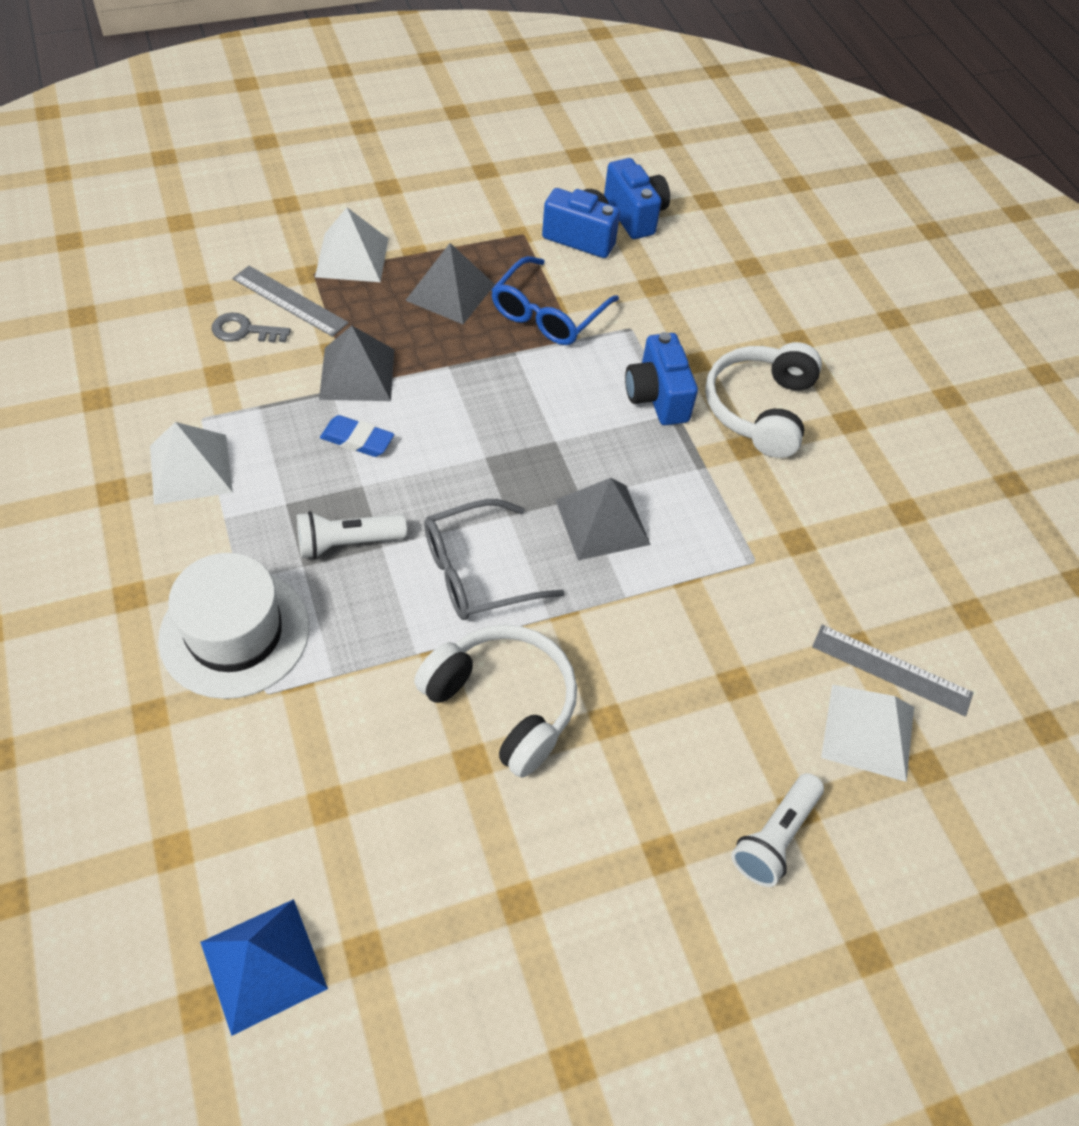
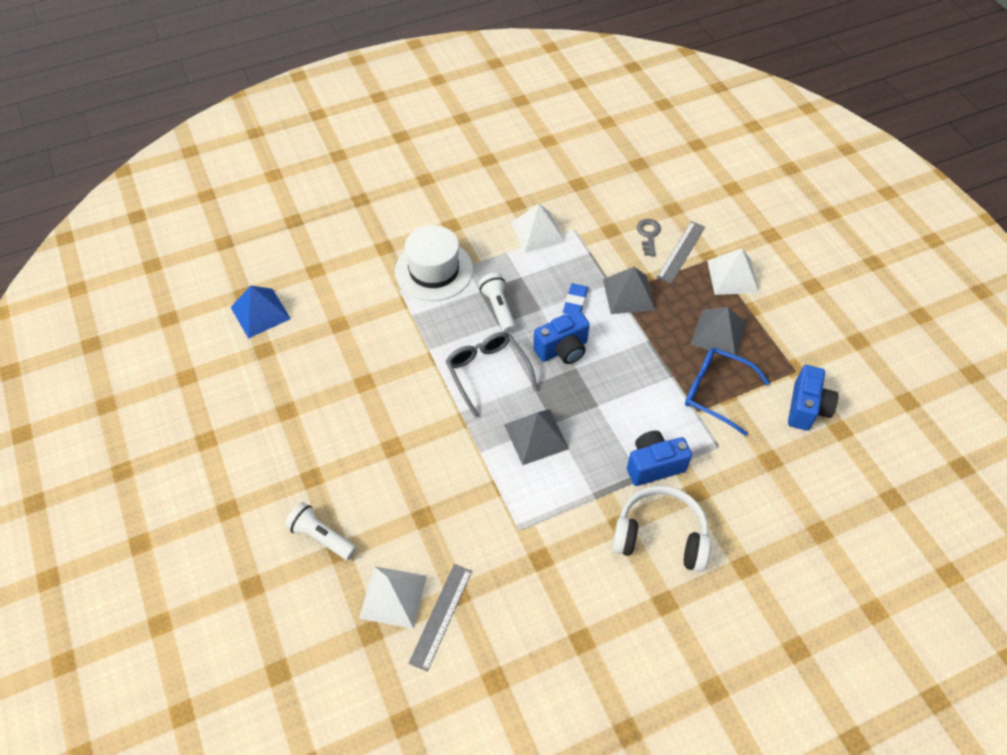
camera: 90 degrees right, 0 degrees up
(503, 704) = (400, 393): white headphones -> none
(634, 215) = (848, 444): blue camera -> blue camera (562, 349)

